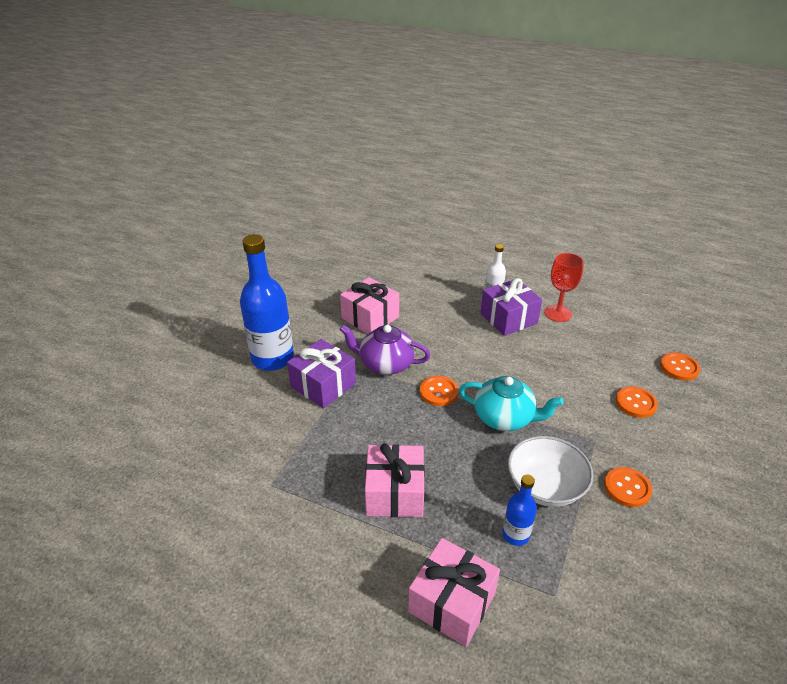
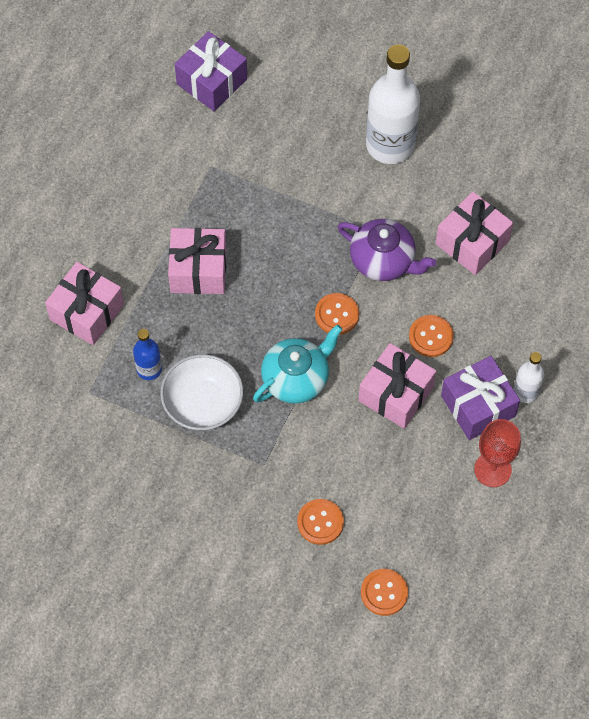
camera: 90 degrees right, 25 degrees up
(272, 358) = (390, 145): blue bottle -> white bottle
(323, 385) = (346, 199): purple gift -> purple gift (212, 81)
(385, 364) = (383, 261): purple teapot -> purple teapot turned 105 degrees clockwise
(504, 418) = (296, 378): turquoise teapot -> turquoise teapot turned 150 degrees counterclockwise
(507, 359) = (396, 394): none -> pink gift
(627, 488) = (199, 480): orange button -> orange button (431, 337)

